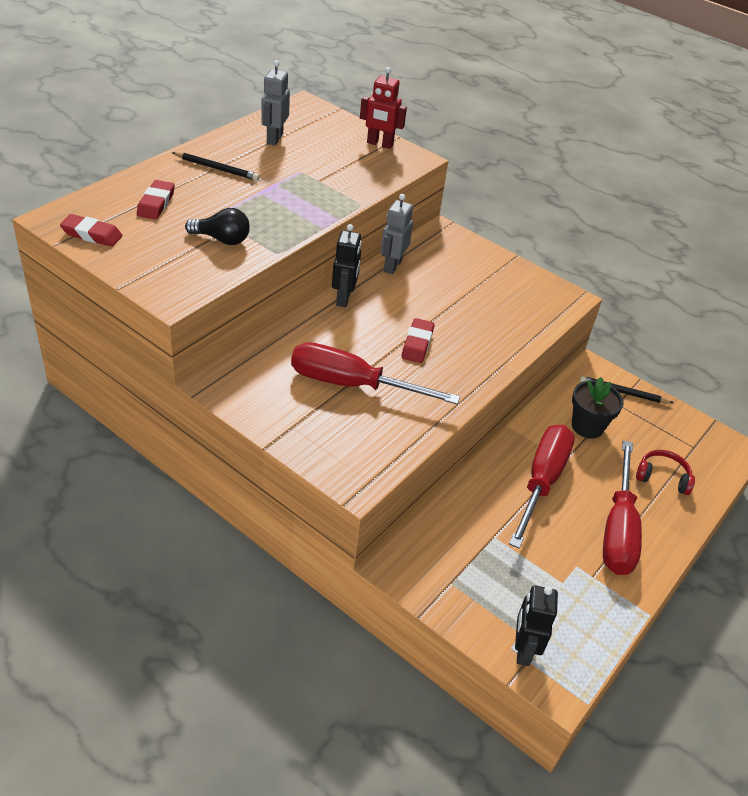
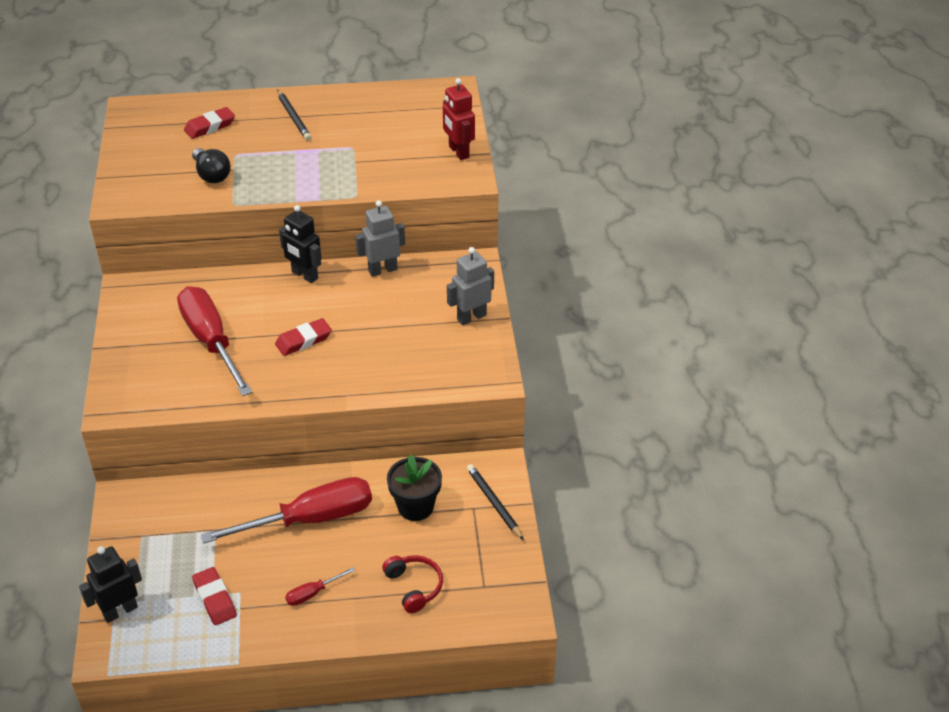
camera: 50 degrees right, 0 degrees up
(92, 234) = (136, 131): red eraser -> red eraser (215, 599)
(274, 138) = (377, 110): grey robot -> grey robot (471, 317)
(344, 298) = (304, 275): black robot -> black robot turned 75 degrees clockwise
(618, 529) = (312, 593): red screwdriver -> red screwdriver, size x0.42

